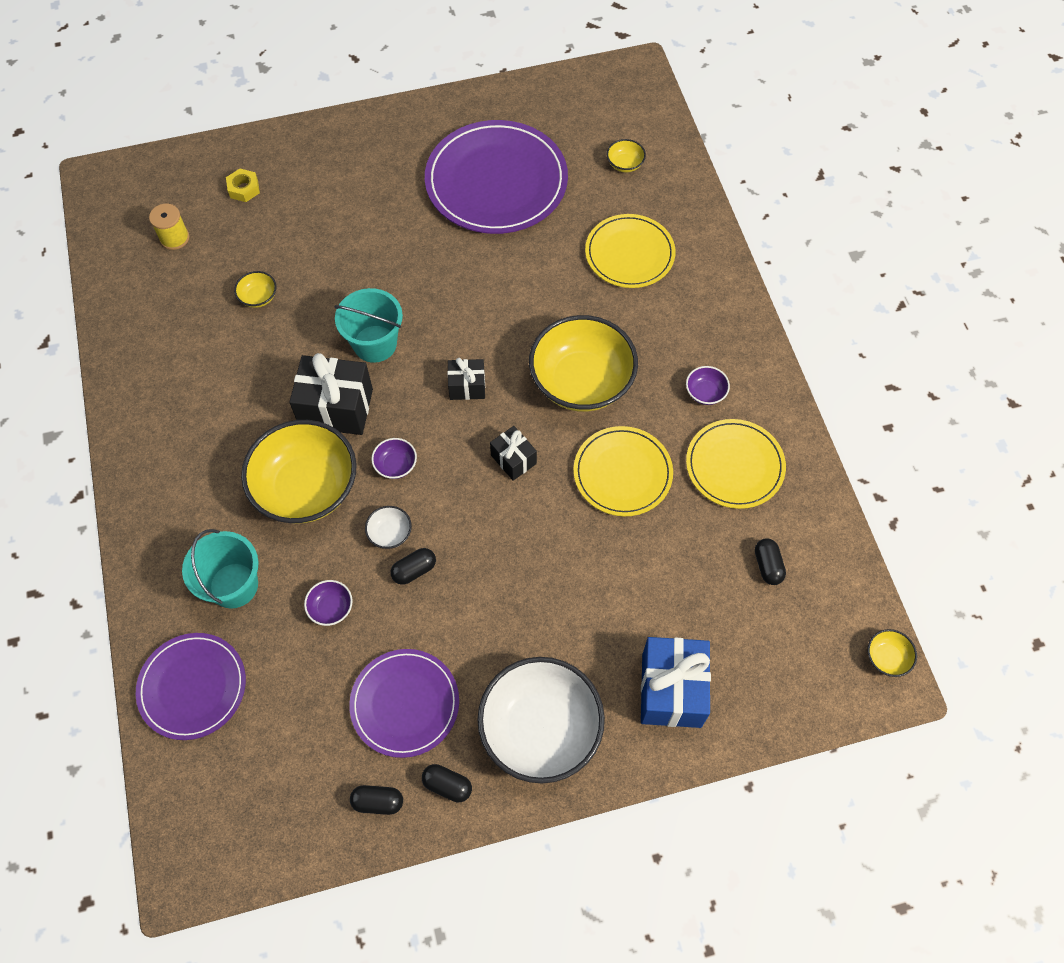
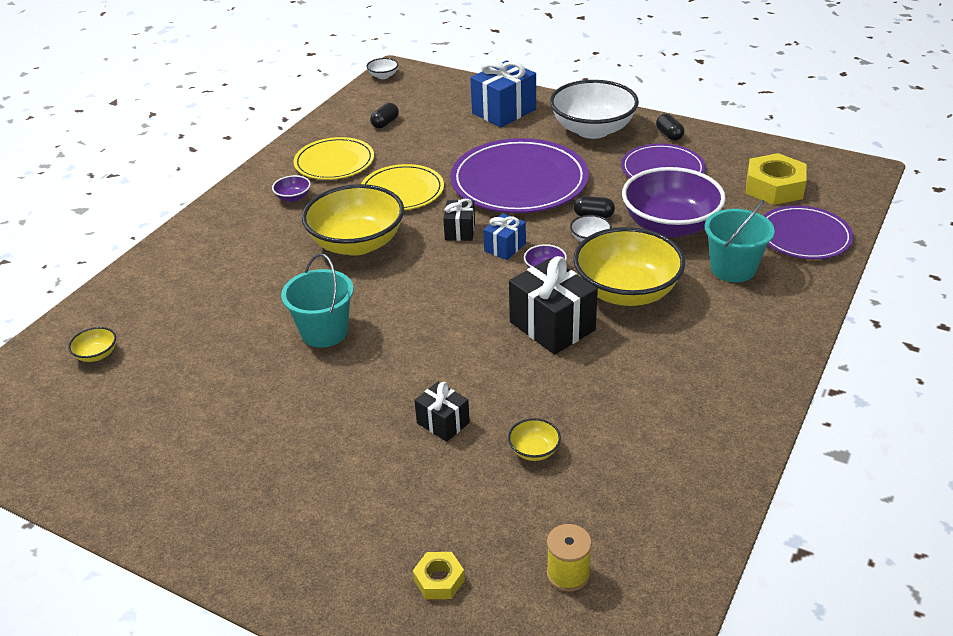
camera: 135 degrees left, 25 degrees down
(266, 759) = (774, 187): none -> yellow nut
(331, 608) = (670, 226): purple bowl -> purple bowl, size x2.46
(375, 344) = (472, 350): turquoise bucket -> turquoise bucket (324, 332)
(378, 802) = (716, 146): black capsule -> none
(454, 468) = (505, 247): none -> blue gift
(467, 386) = (437, 284): black gift -> black gift (443, 423)
(496, 181) = (207, 411): purple plate -> purple plate (519, 181)
(629, 254) = (204, 293): yellow plate -> none
(887, 658) = (383, 76): yellow bowl -> white bowl

